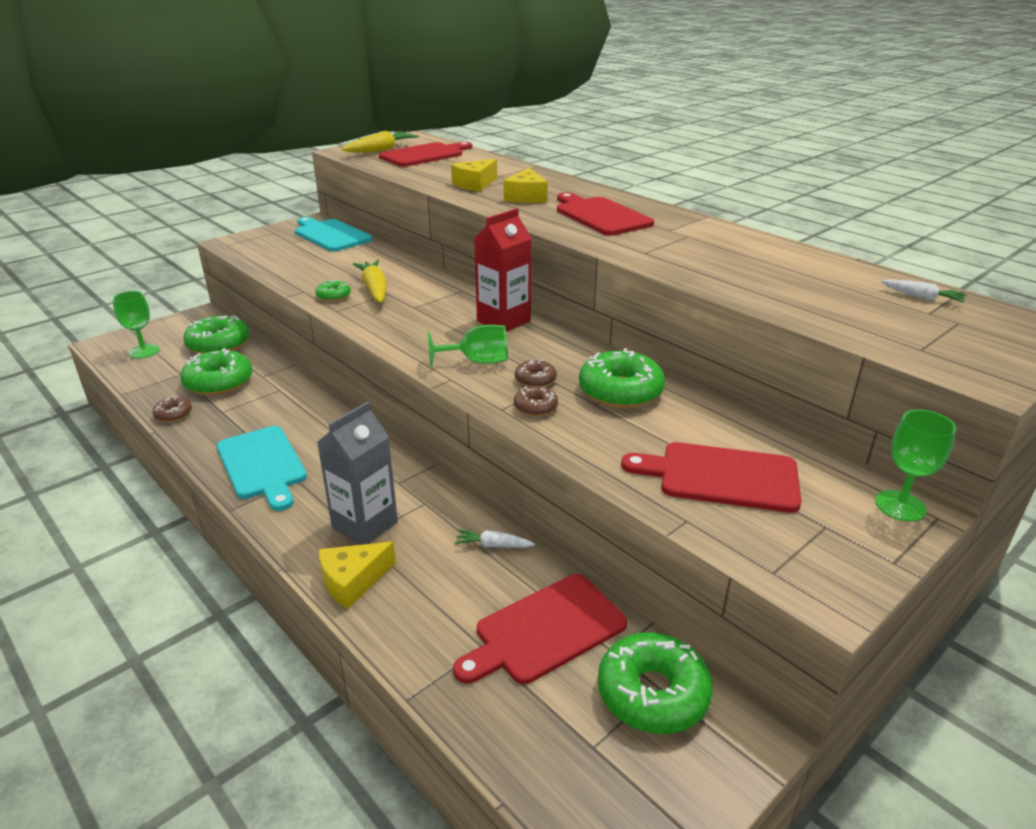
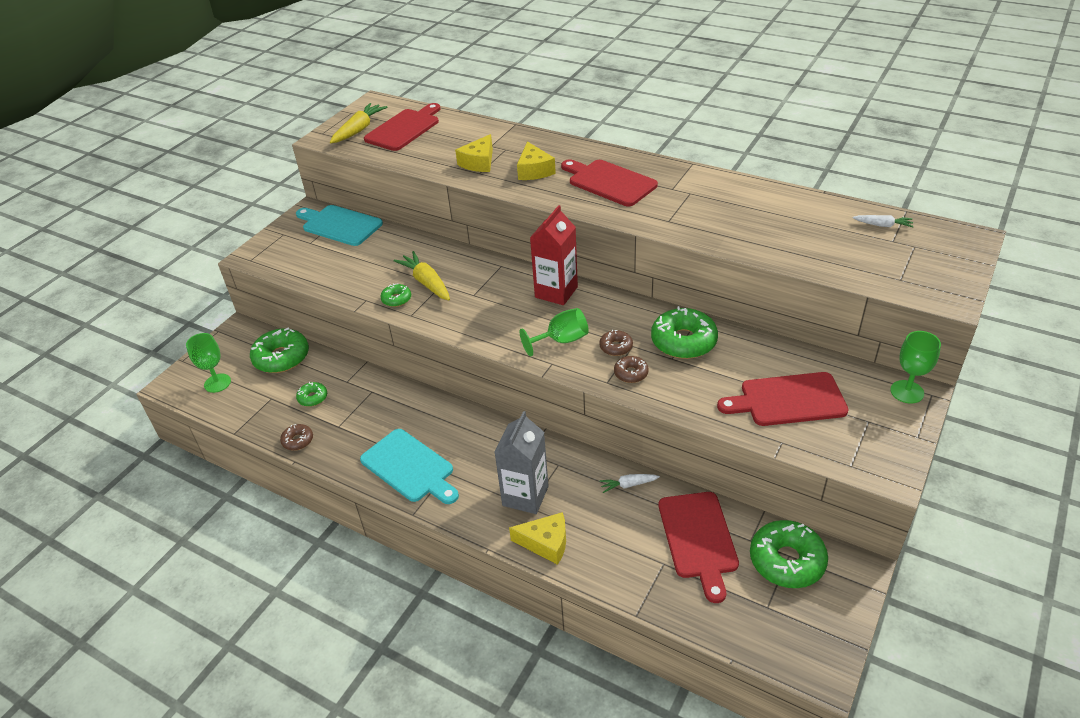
camera: 15 degrees left, 10 degrees up
(219, 382) = (313, 398): green donut -> green donut, size x0.51
(353, 581) = (546, 543): yellow cheese -> yellow cheese turned 120 degrees counterclockwise
(545, 630) = (698, 539): red cutting board -> red cutting board turned 45 degrees counterclockwise

